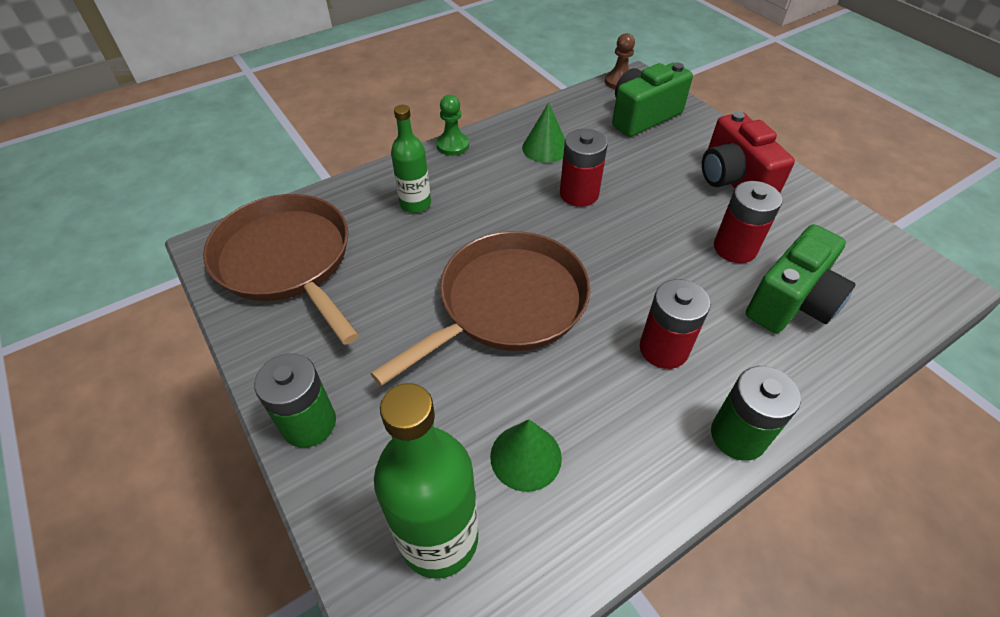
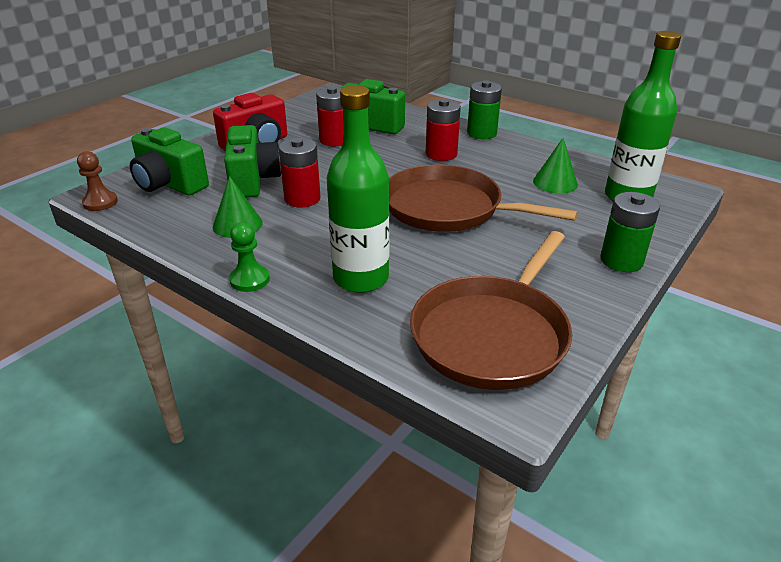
camera: 110 degrees left, 15 degrees down
(415, 204) = (361, 278): green bottle -> green bottle, size x1.64
(634, 167) = (253, 180): none -> green camera

